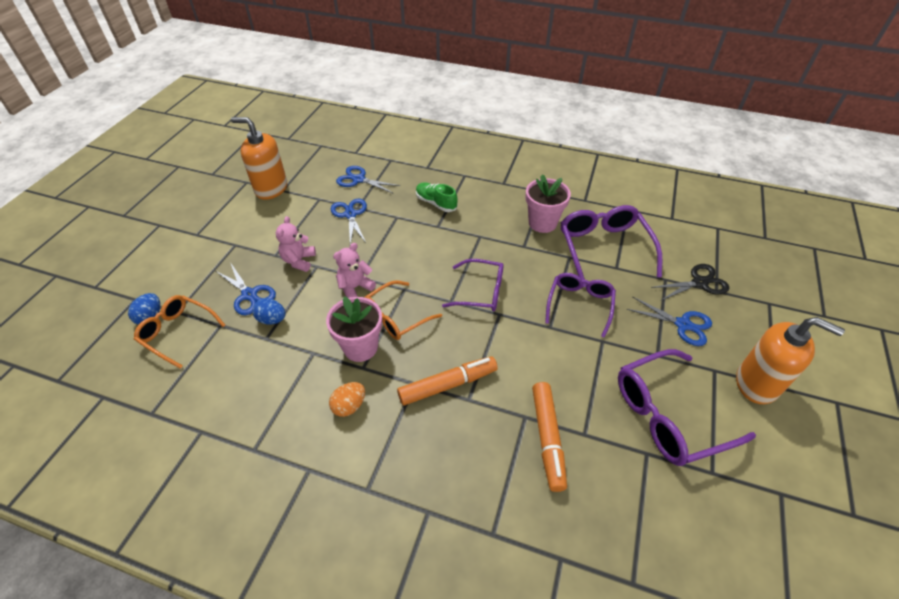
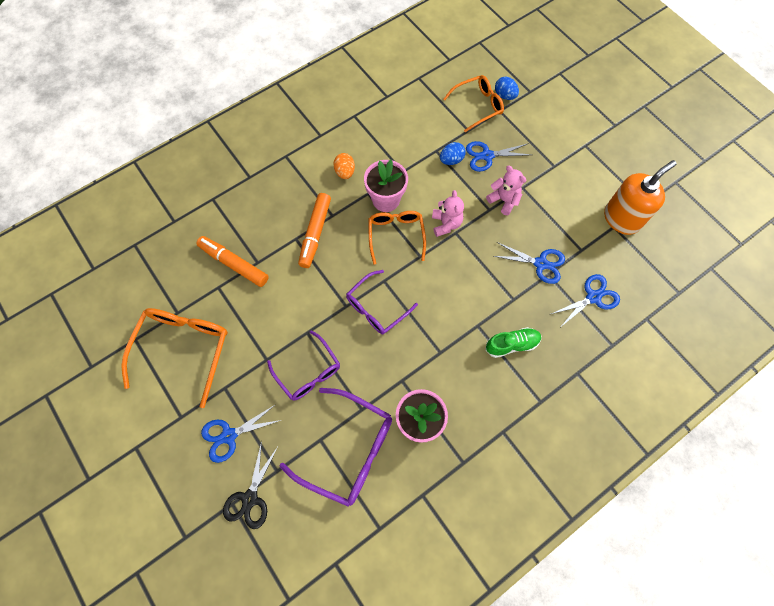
camera: 125 degrees right, 20 degrees up
(668, 415) = (183, 349): purple glasses -> orange glasses
(757, 383) = (147, 436): orange soap dispenser -> none

